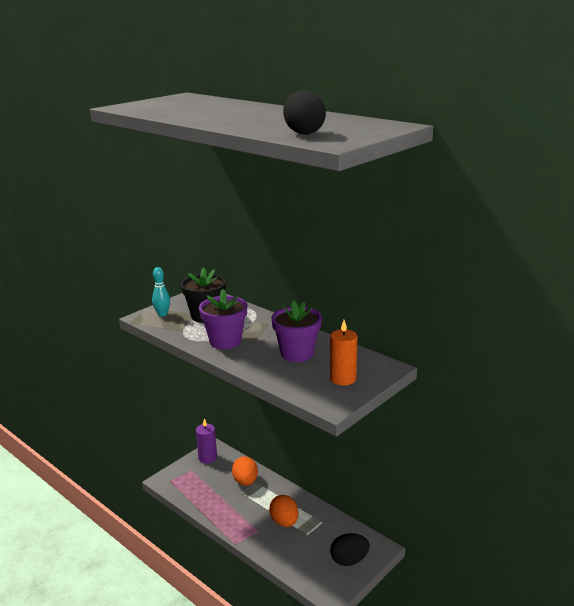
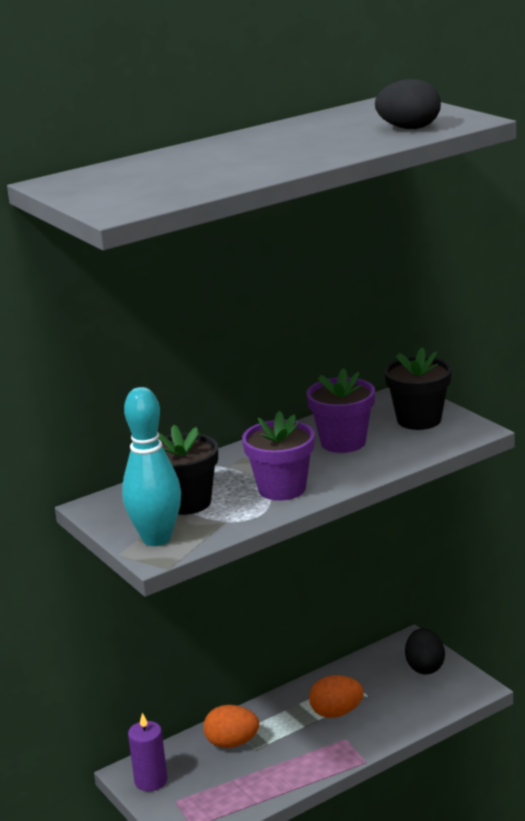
camera: 75 degrees left, 0 degrees up
(162, 314) = (156, 539): turquoise bowling pin -> turquoise bowling pin, size x1.89
(343, 379) = (419, 420): orange candle -> black flower pot

